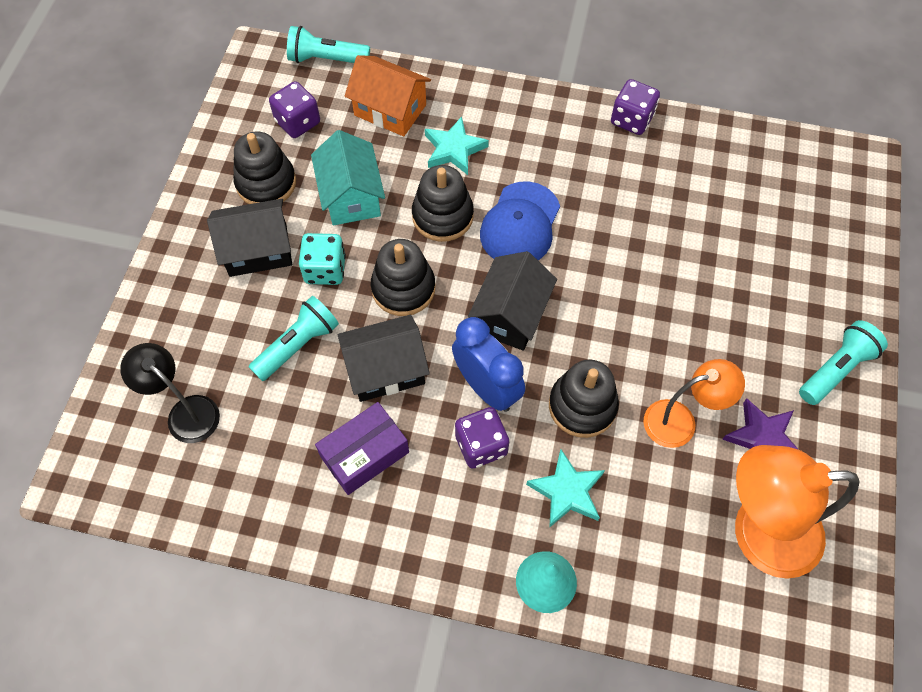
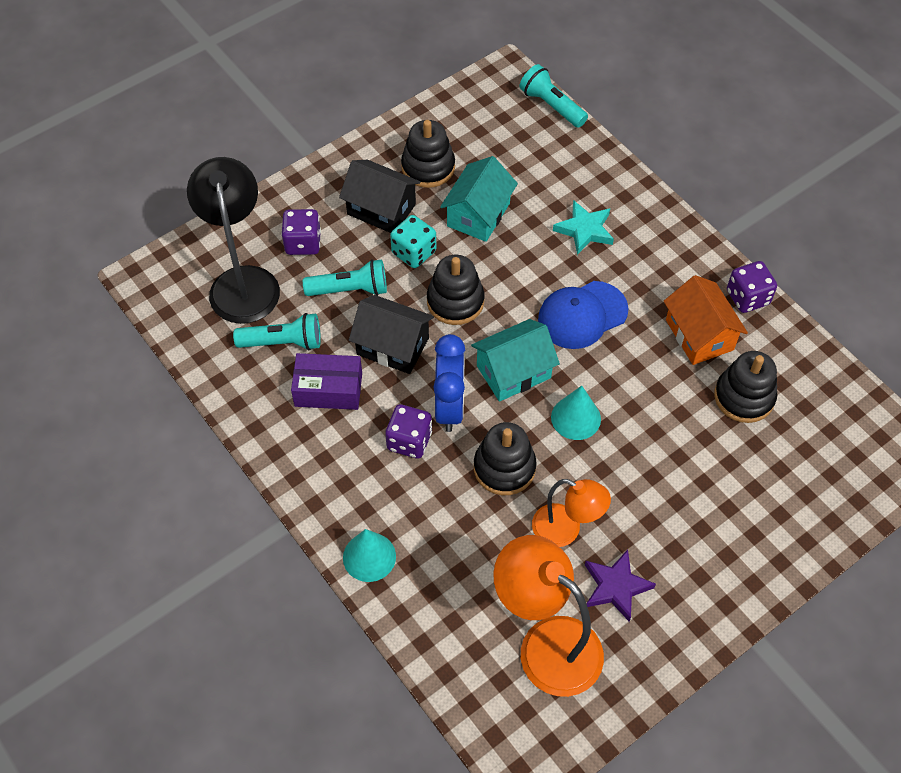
camera: 40 degrees right, 5 degrees down
(185, 412) = (243, 282): black lamp -> black lamp, size x1.64
(298, 122) = (489, 139): purple dice -> purple dice (303, 243)
(390, 110) = (564, 171): orange house -> orange house (699, 335)
(442, 216) = (530, 271): black stacking toy -> black stacking toy (744, 397)
(510, 315) = (513, 372): black house -> turquoise house
(567, 491) = (438, 513): turquoise star -> none
(597, 317) = (576, 418): none -> turquoise cone
(836, 369) = (725, 586): turquoise flashlight -> turquoise flashlight (283, 342)

